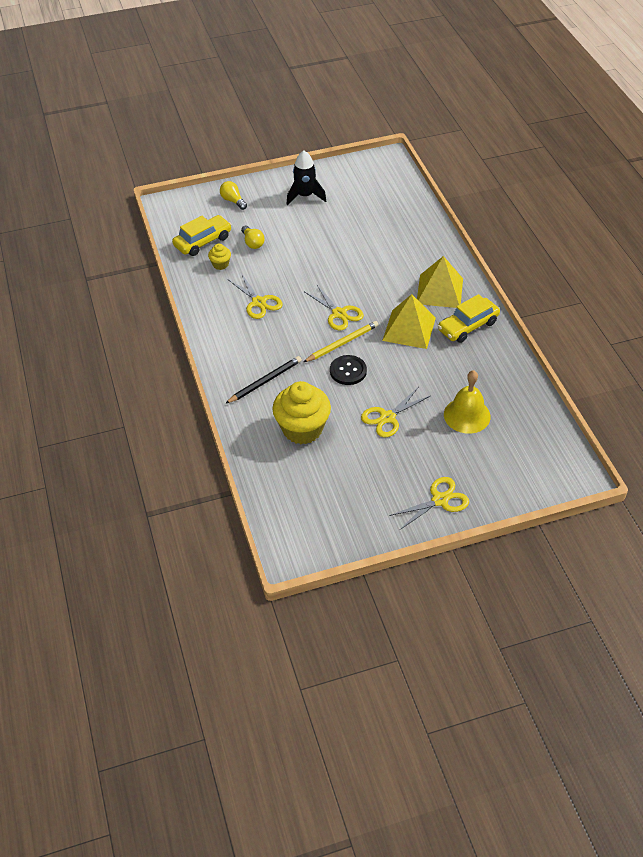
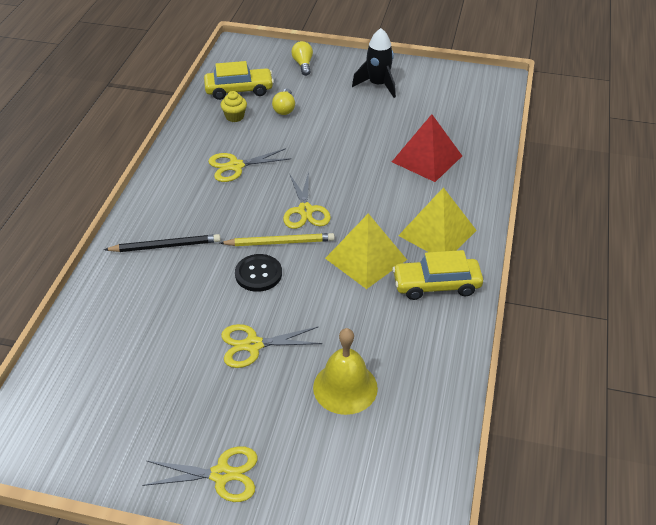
camera: 30 degrees right, 5 degrees down
(259, 302) = (236, 166): yellow scissors -> yellow scissors turned 75 degrees clockwise
(302, 429) = (153, 313): yellow cupcake -> none
(388, 240) = (427, 158): none -> red pyramid

